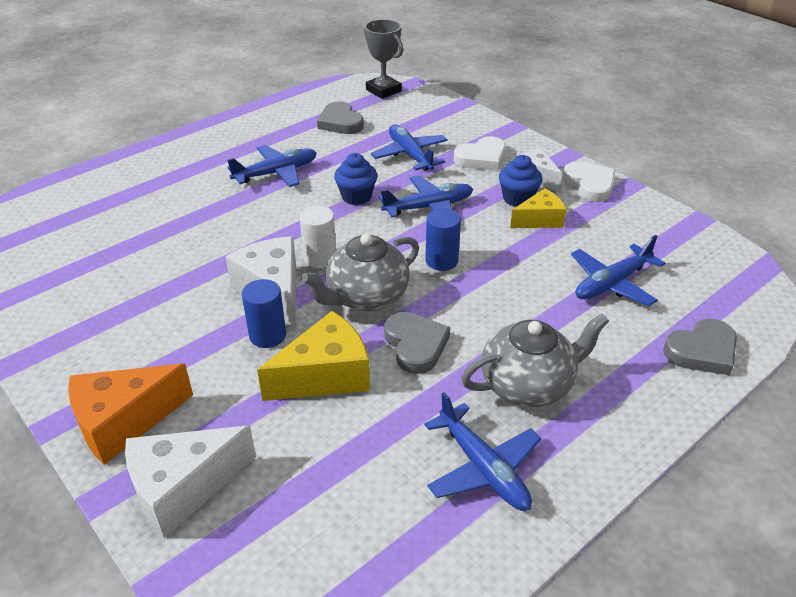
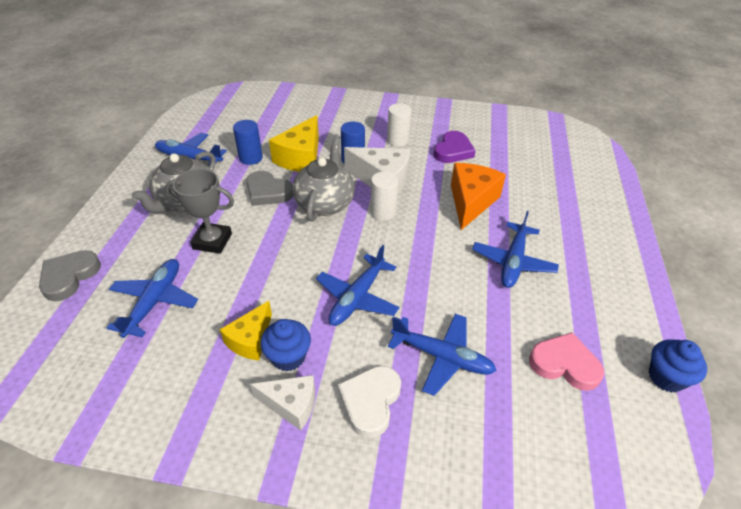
camera: 140 degrees right, 5 degrees up
(123, 422) = (365, 108): orange cheese -> orange cheese (471, 202)
(143, 284) = (453, 151): none -> purple heart
(176, 333) = (398, 140): none -> white cylinder
(183, 488) = (312, 103): white cheese -> none
(340, 122) = (564, 364): grey heart -> pink heart
(356, 197) = (424, 275): blue cupcake -> blue cupcake (666, 377)
(383, 90) = (615, 472): grey trophy -> grey trophy (212, 241)
(441, 261) = (301, 252): blue cylinder -> blue cylinder (251, 158)
(589, 184) = (224, 431): white heart -> none

